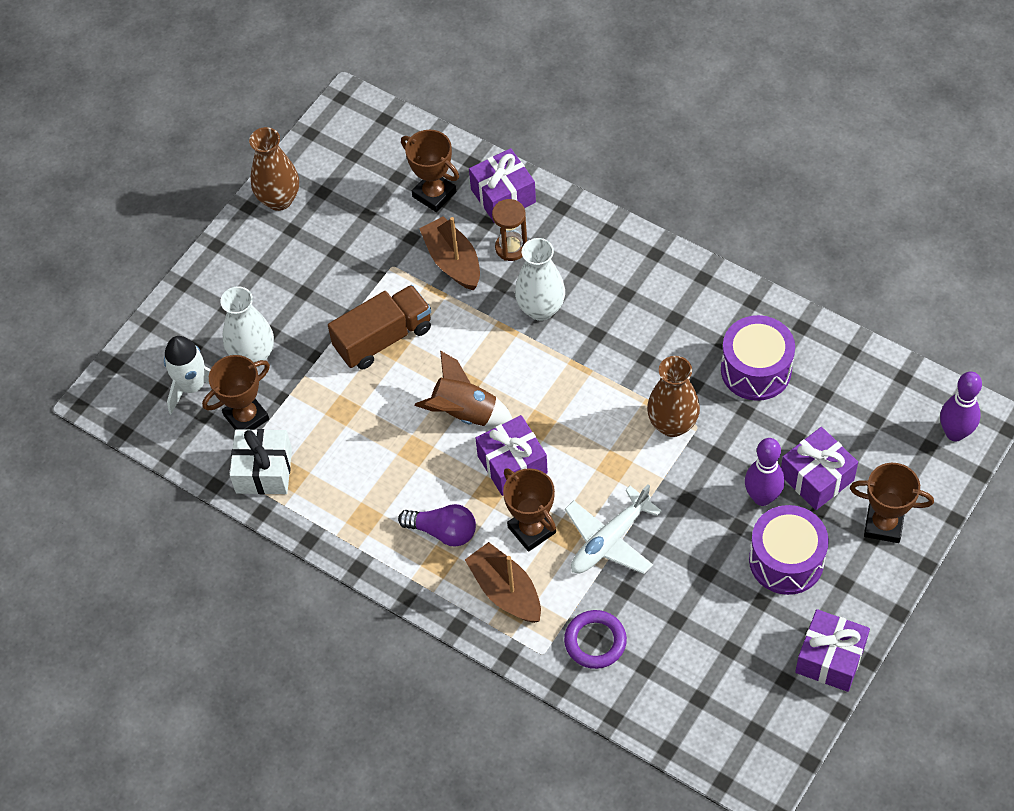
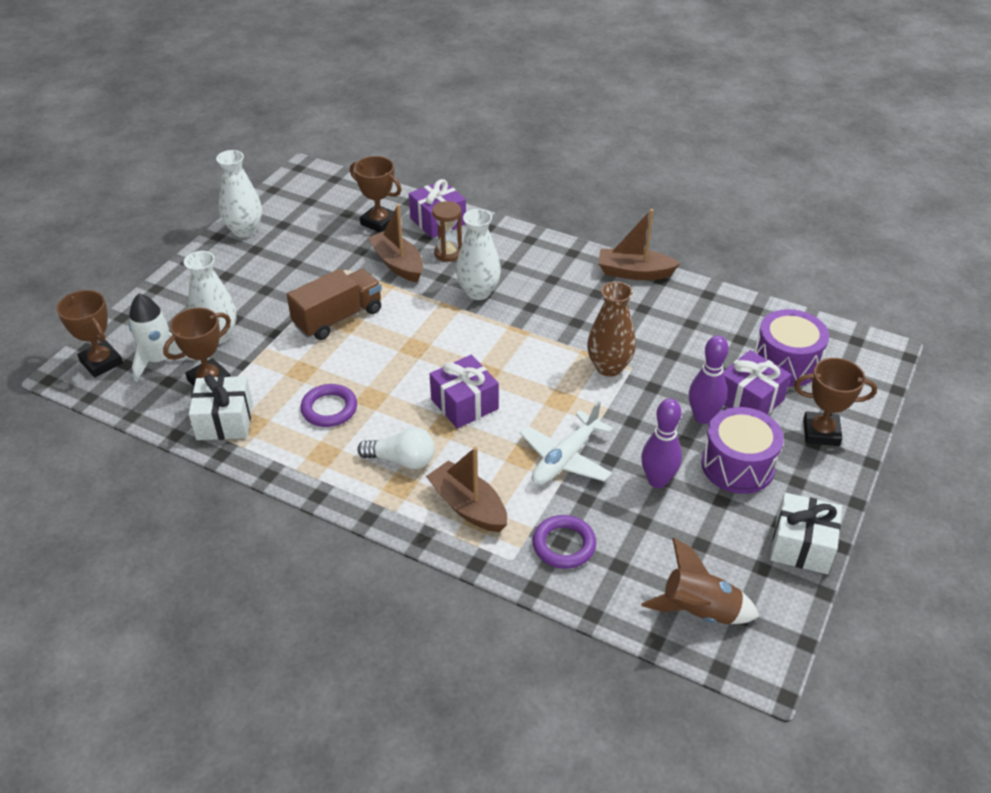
camera: 10 degrees left, 15 degrees down
(279, 199) = (245, 230): brown vase -> white vase
(371, 462) = (329, 409): none -> purple ring
(443, 531) = (402, 460): purple light bulb -> white light bulb
(464, 412) = (416, 367): brown rocket -> brown rocket (699, 611)
(531, 530) = (488, 454): brown trophy -> brown trophy (101, 362)
(722, 289) = (634, 272): none -> brown boat
(756, 370) = (675, 325): purple drum -> purple drum (786, 363)
(830, 658) = (801, 545): purple gift -> white gift
(955, 433) = (863, 361): purple bowling pin -> purple bowling pin (657, 481)

